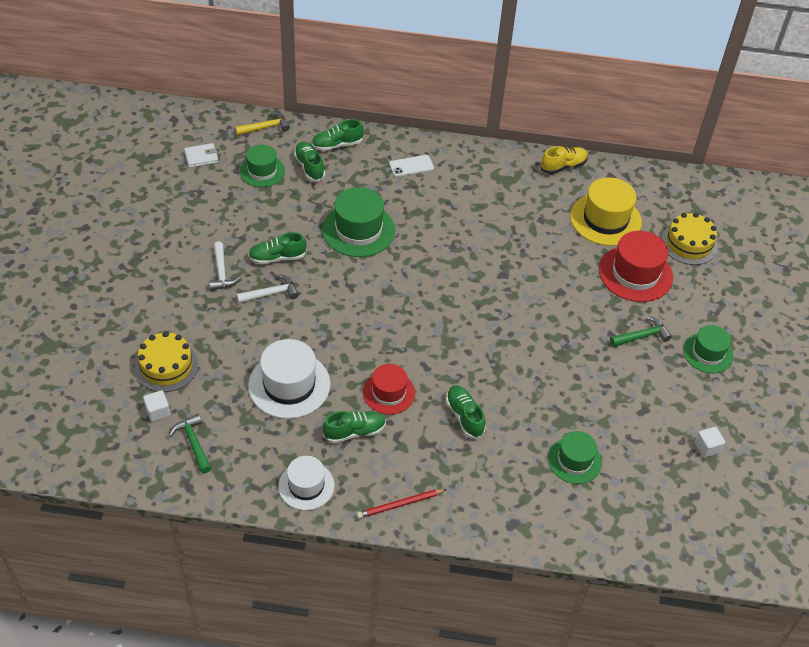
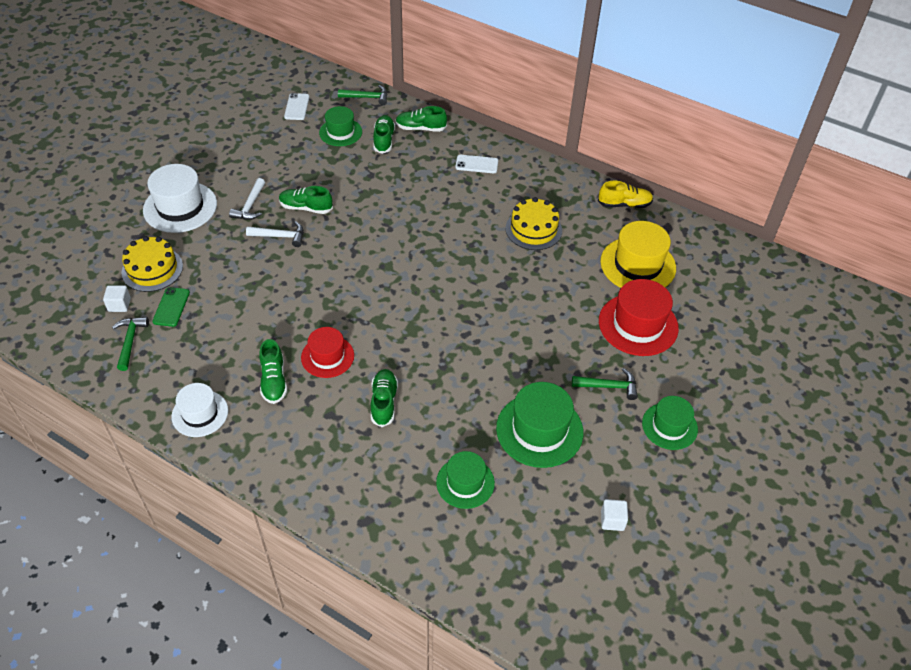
camera: 25 degrees right, 0 degrees up
(201, 157) = (297, 107): white wallet -> white phone
(211, 396) = (171, 307): none -> green phone
(265, 127) = (367, 97): yellow hammer -> green hammer
(289, 385) = (244, 319): white hat -> white hat (180, 207)
(354, 432) = (274, 381): green shoe -> green shoe turned 75 degrees clockwise
(358, 230) = (393, 205): green hat -> green hat (539, 430)
(400, 505) = (271, 462): red pencil -> none
(689, 243) = (712, 313): yellow cake -> yellow cake (533, 229)

